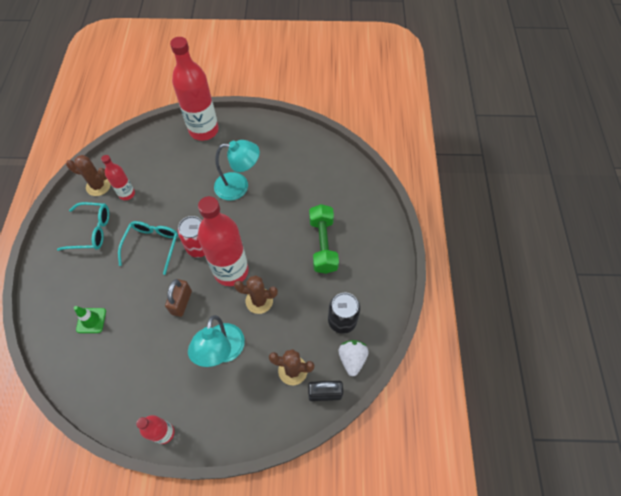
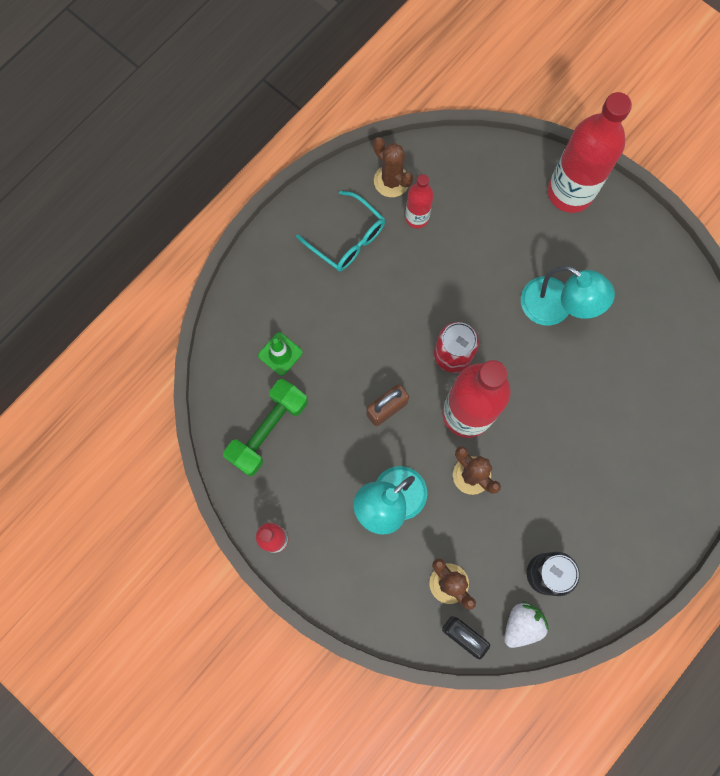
camera: 40 degrees right, 15 degrees up
(152, 245) = (402, 311): turquoise glasses -> none
(323, 245) = (597, 465): green dumbbell -> green dumbbell (268, 430)

